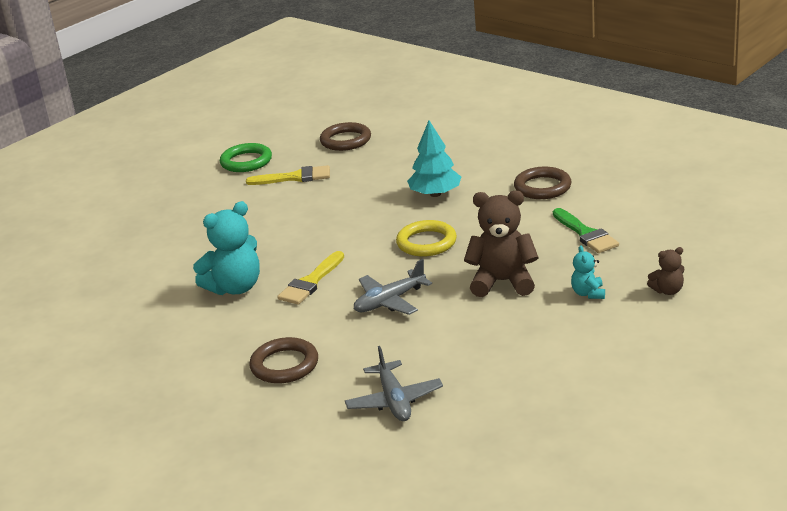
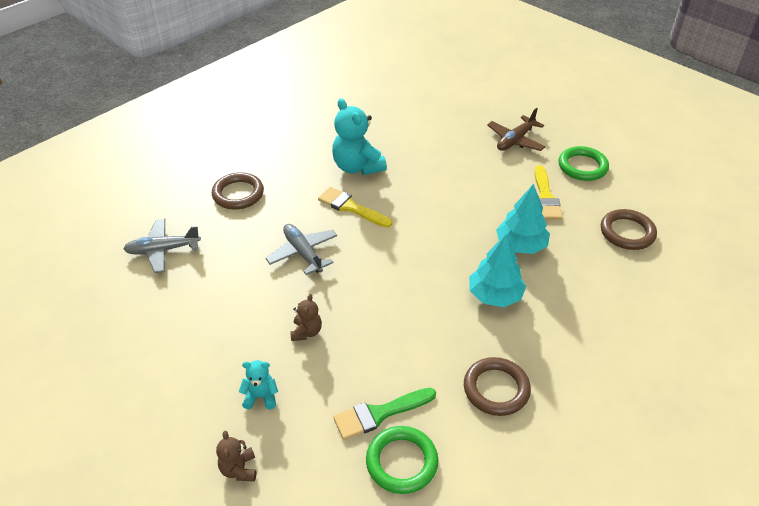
camera: 90 degrees right, 15 degrees up
(195, 197) = (515, 140): none -> brown plane
(366, 186) = (521, 245): none -> turquoise tree
(426, 242) = (396, 282): yellow ring -> none
(503, 282) = (306, 332): brown teddy bear -> brown teddy bear, size x0.51
(628, 219) = (401, 462): none -> green ring

